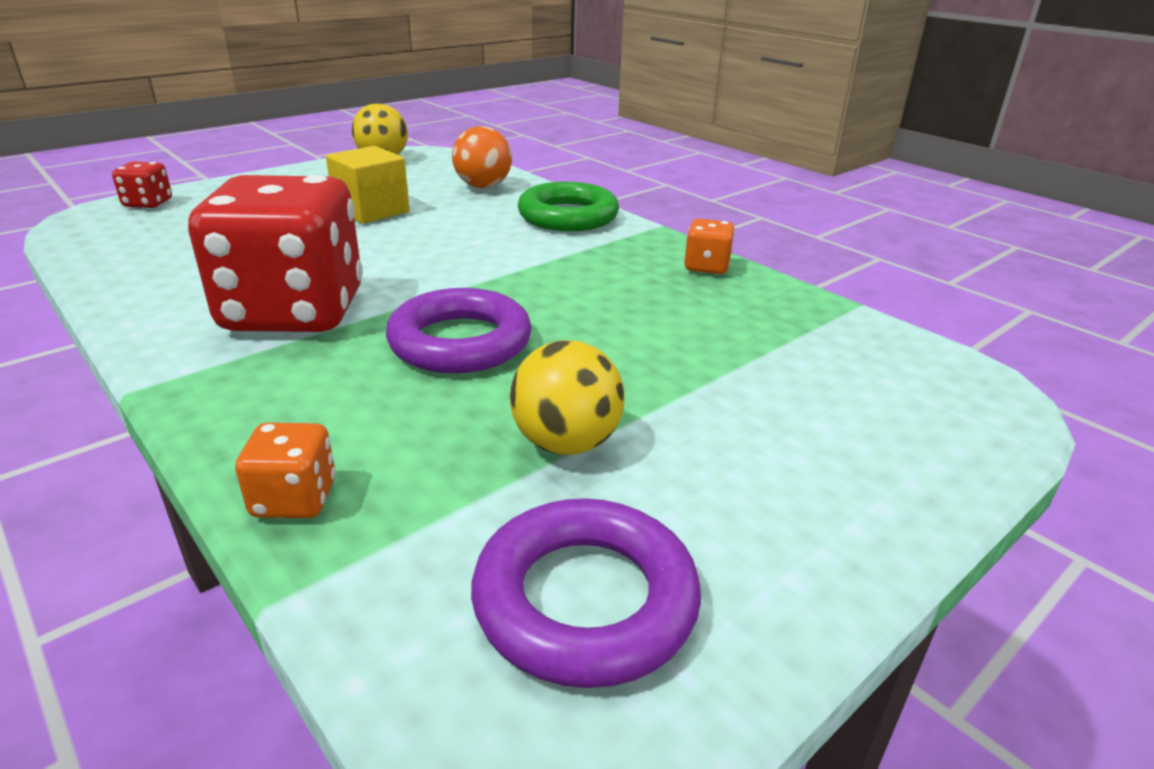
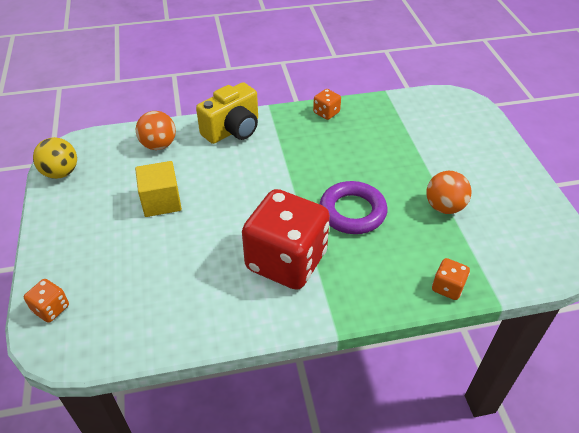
camera: 60 degrees left, 15 degrees up
(148, 203) = (51, 309): red dice -> orange dice
(566, 443) = (444, 207): yellow ball -> orange ball
(568, 216) = (233, 130): green ring -> yellow camera
(585, 600) = (524, 231): purple ring -> none

